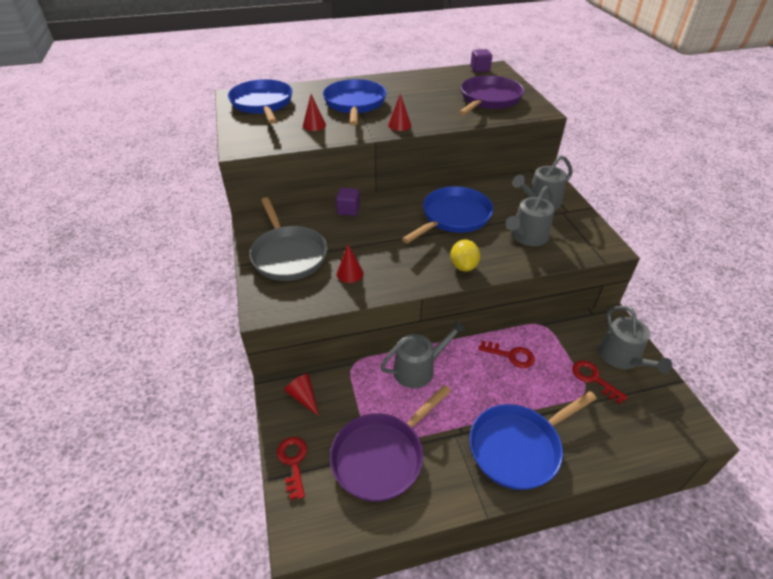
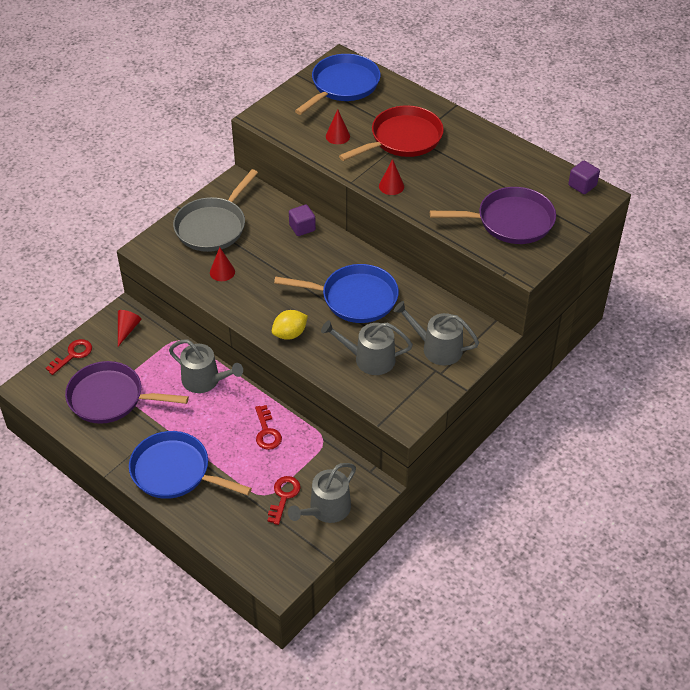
camera: 55 degrees right, 5 degrees up
(355, 104) = (402, 139): blue pan -> red pan

